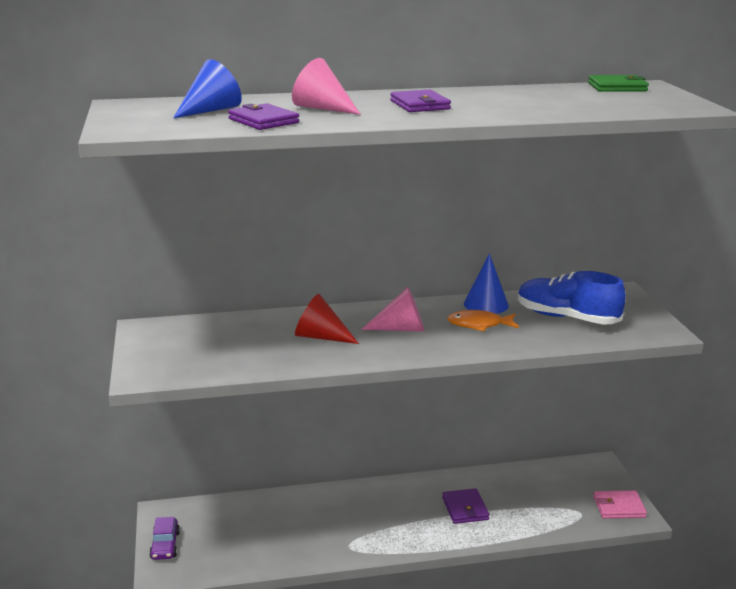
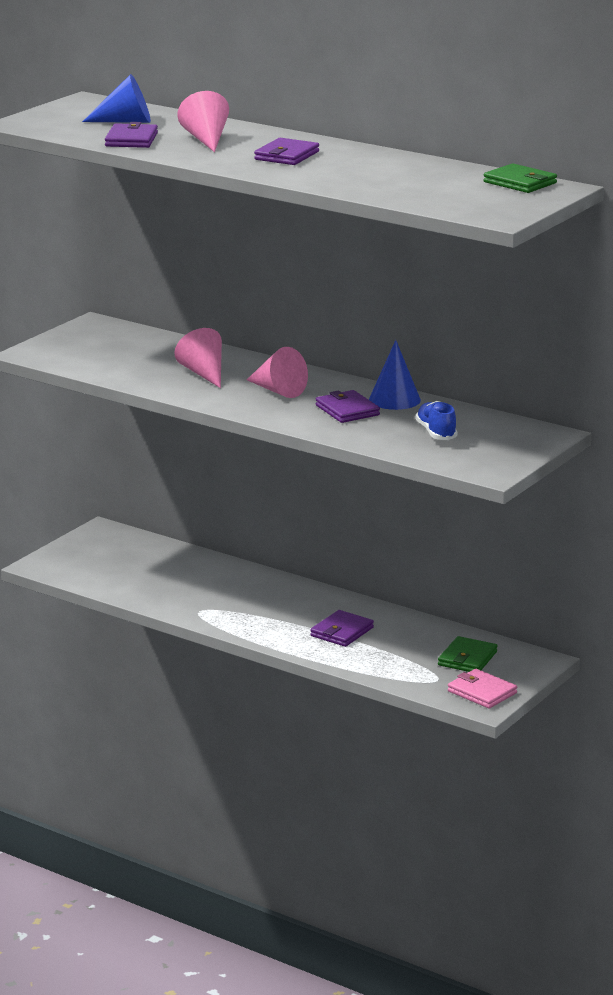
camera: 45 degrees right, 0 degrees up
(165, 545) = (69, 550): purple car -> none
(320, 337) = (204, 373): red cone -> pink cone
(479, 325) = (347, 410): orange fish -> purple wallet
(565, 486) = (467, 658): none -> green wallet
(567, 318) = (436, 433): blue shoe -> blue shoe, size x0.59

